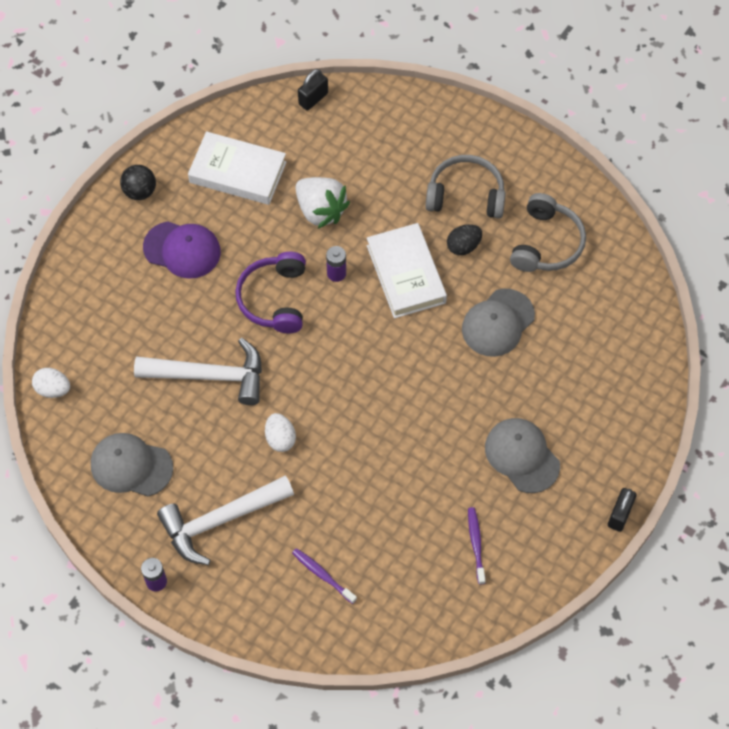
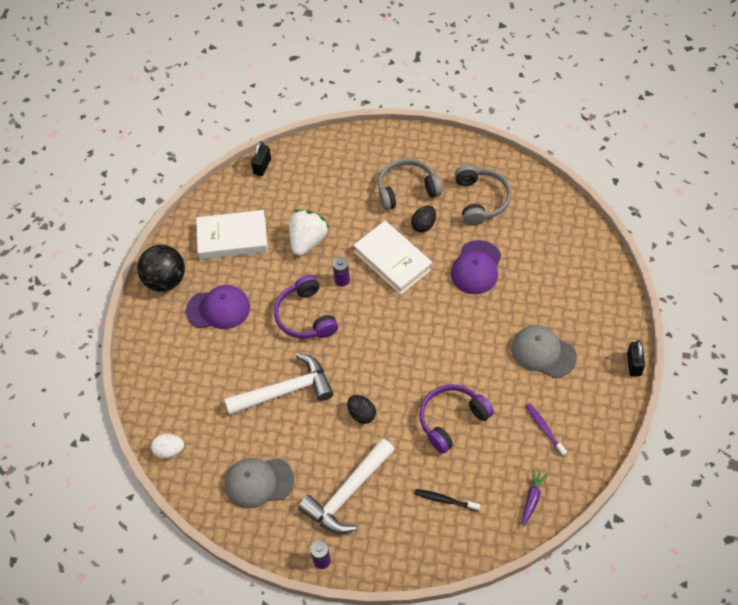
camera: 20 degrees left, 5 degrees down
(140, 191) = (165, 280): black ball -> black ball, size x1.61
(280, 438) = (362, 414): white egg -> black egg
(320, 210) = (307, 241): white strawberry -> white strawberry turned 90 degrees counterclockwise
(322, 575) = (445, 500): purple toothbrush -> black toothbrush
(377, 488) = (451, 420): none -> purple headphones
(419, 617) = (532, 499): none -> purple carrot
(498, 323) = (476, 267): grey cap -> purple cap

